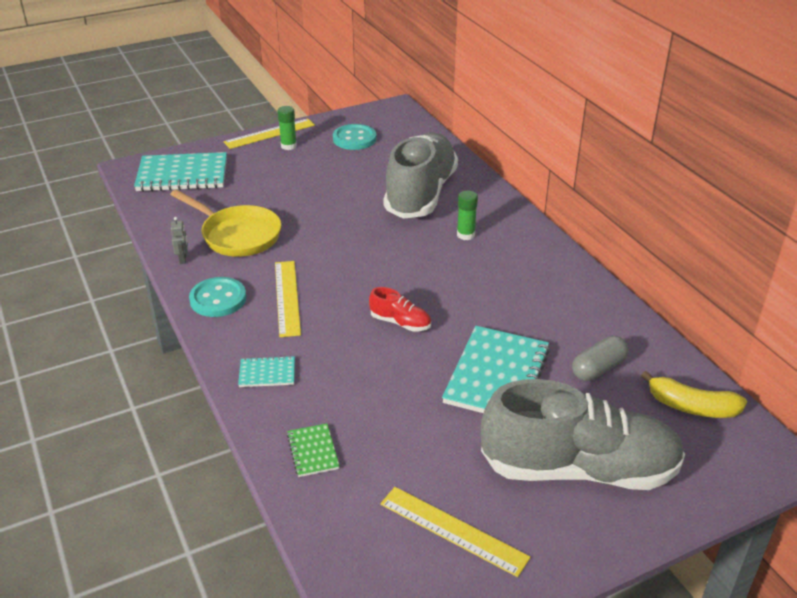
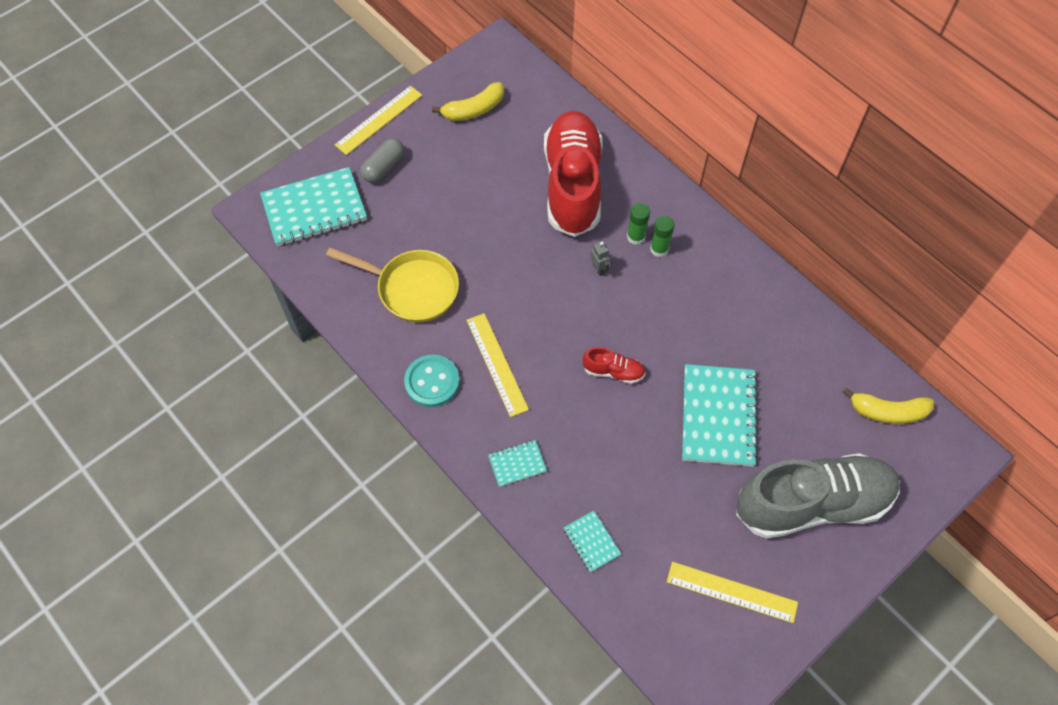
camera: 15 degrees left, 25 degrees up
(183, 259) = (373, 335): grey robot -> grey robot (599, 269)
(288, 146) = (408, 137): green glue stick -> green glue stick (659, 249)
(313, 451) = (591, 542): green notebook -> turquoise notebook
(354, 139) = (473, 110): turquoise button -> yellow banana
(420, 194) = (572, 185): grey shoe -> red shoe
(598, 368) = (801, 386): grey capsule -> grey capsule (383, 167)

